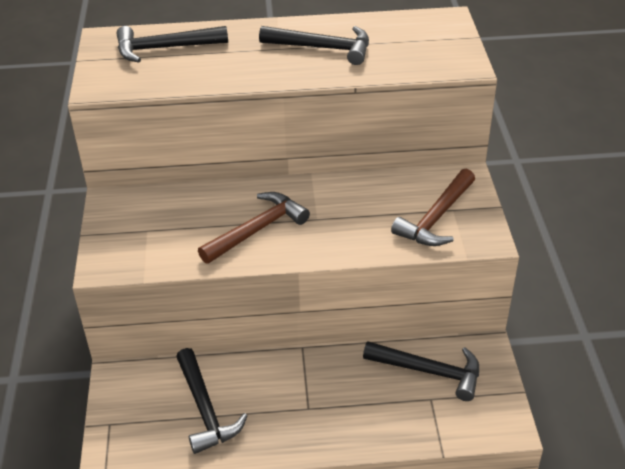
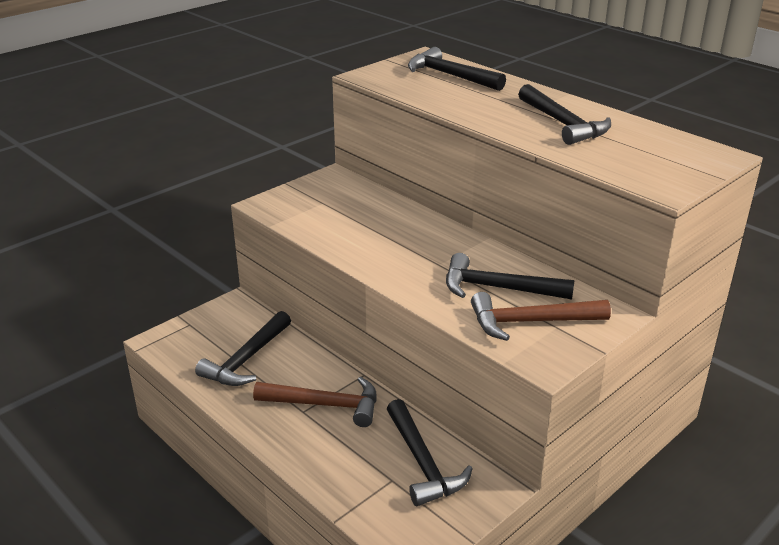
camera: 50 degrees right, 10 degrees down
(257, 230) = (386, 244): brown hammer -> brown hammer (325, 405)
(381, 208) = (498, 288): none -> black hammer

